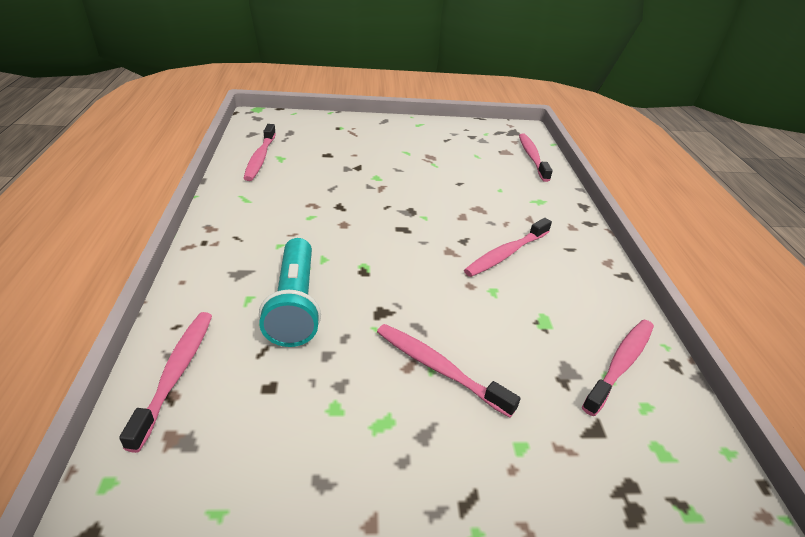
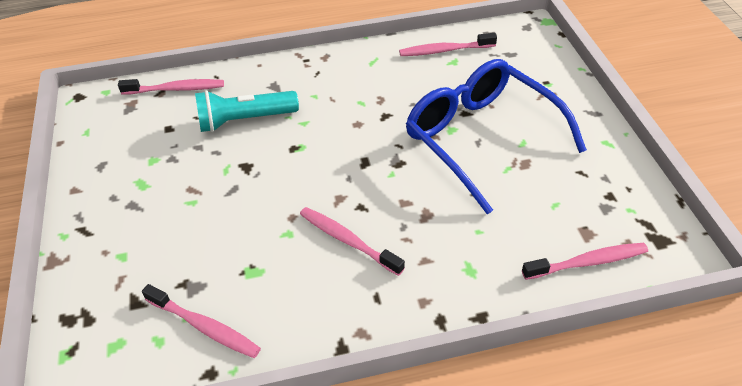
camera: 85 degrees right, 10 degrees up
(395, 167) = (481, 139): none -> blue glasses
(439, 369) = (189, 206): pink toothbrush -> none

